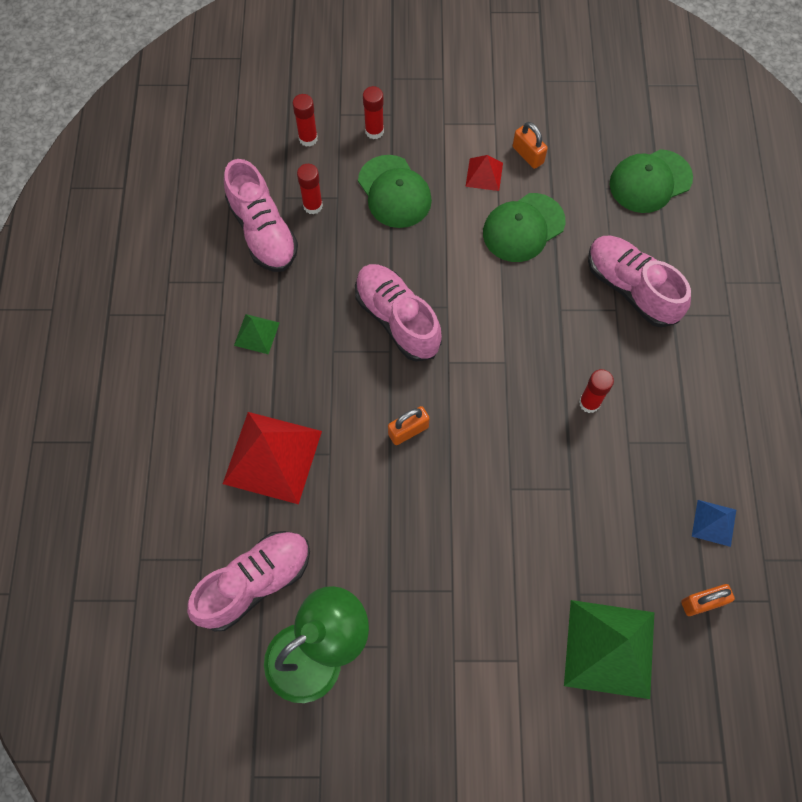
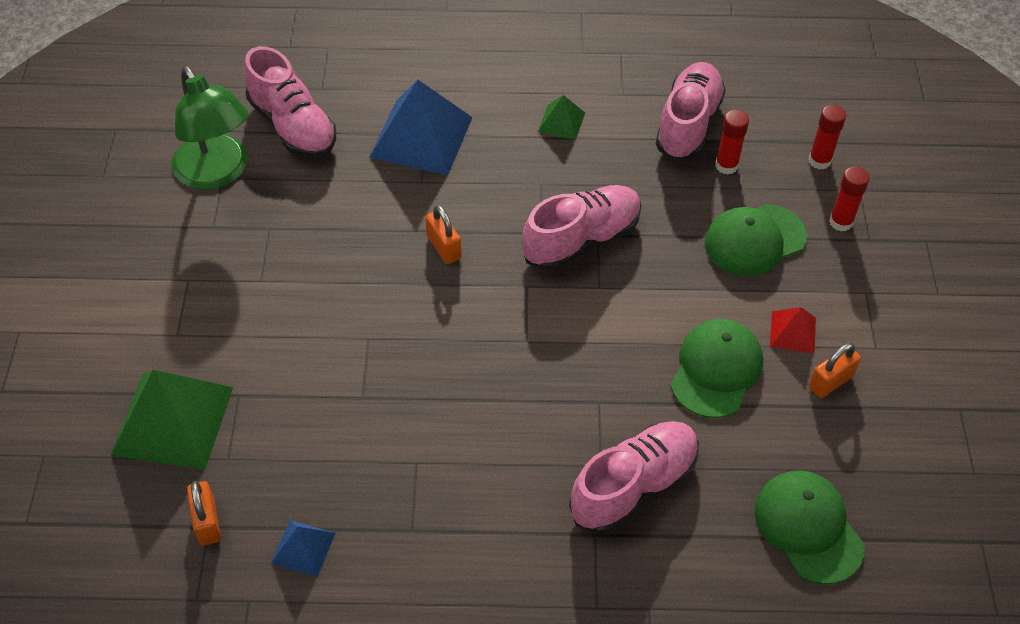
camera: 90 degrees right, 15 degrees down
(263, 231) = (688, 124): pink shoe -> pink shoe turned 135 degrees clockwise
(272, 457) = (421, 137): red pyramid -> blue pyramid
(523, 228) = (716, 370): green cap -> green cap turned 60 degrees clockwise
(589, 403) = (470, 425): red glue stick -> none

